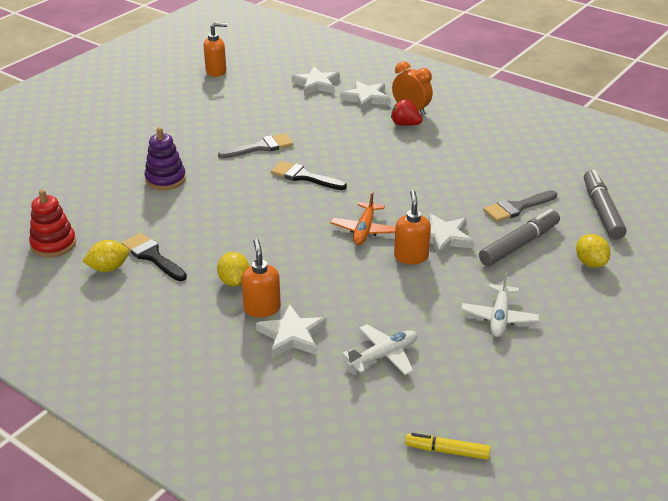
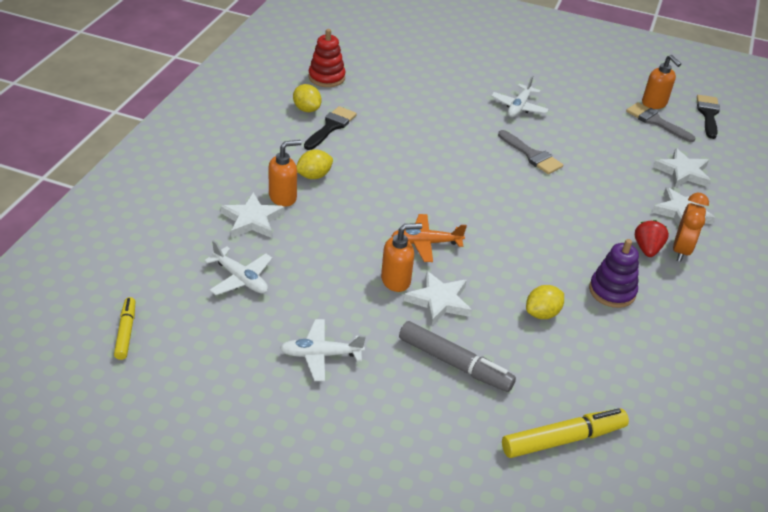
camera: 70 degrees right, 5 degrees up
(165, 179) = (445, 111): purple stacking toy -> purple stacking toy (612, 291)
(183, 137) = (519, 107): none -> white plane
(304, 177) = (496, 190): black brush -> black brush (708, 114)
(517, 208) = (527, 357): grey brush -> grey brush (656, 121)
(590, 263) = (447, 429): yellow lemon -> yellow lemon (542, 313)
(601, 211) = (563, 439): grey marker -> yellow marker

